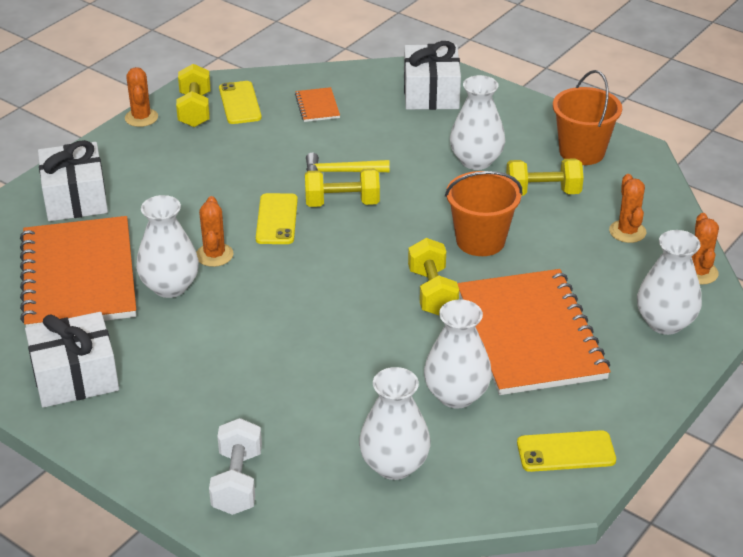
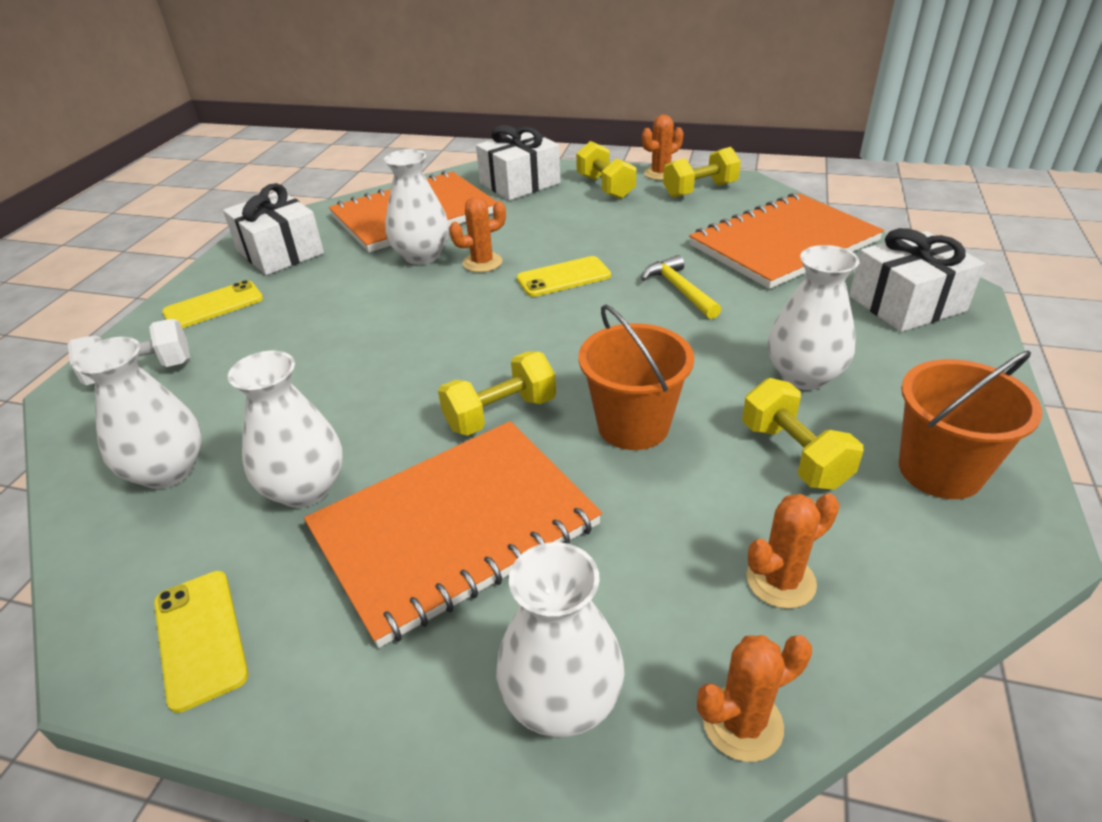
camera: 70 degrees right, 0 degrees up
(240, 103) = (737, 206): yellow phone -> yellow phone (213, 306)
(317, 106) = (784, 244): orange notebook -> orange notebook, size x2.49
(342, 203) = (624, 306): yellow dumbbell -> yellow dumbbell (605, 187)

